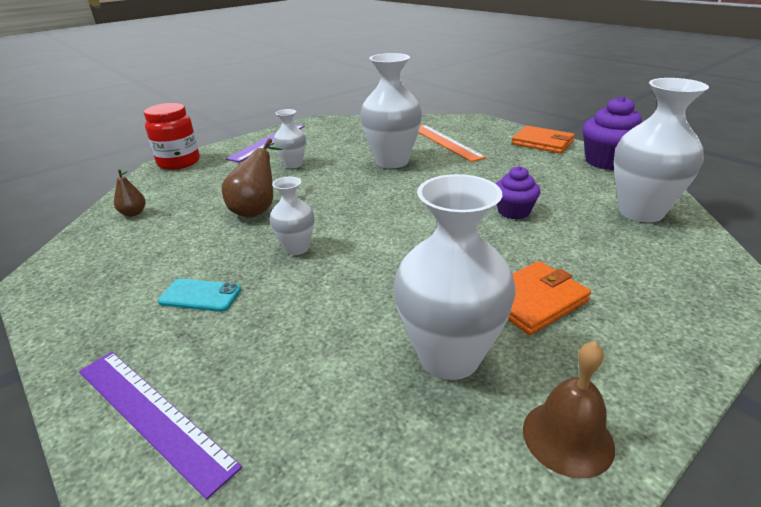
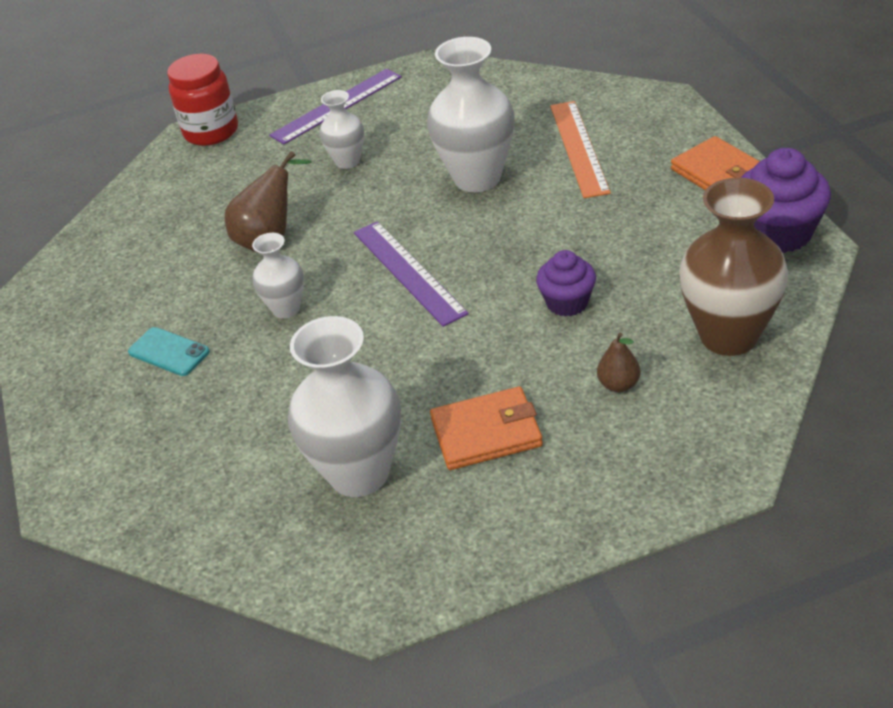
camera: 25 degrees right, 10 degrees up
(133, 213) = (136, 218): brown pear -> brown pear (618, 384)
(152, 415) = (94, 466): purple ruler -> purple ruler (408, 272)
(567, 437) = (405, 569): brown bell -> none
(640, 212) = (728, 336): white vase -> brown vase

